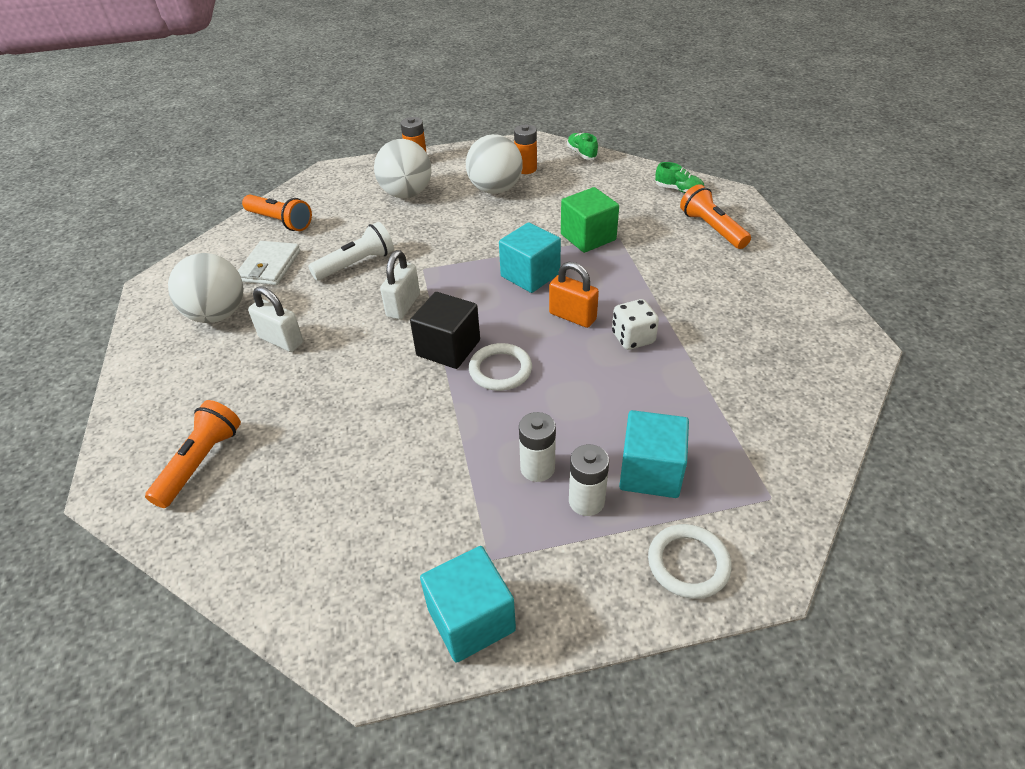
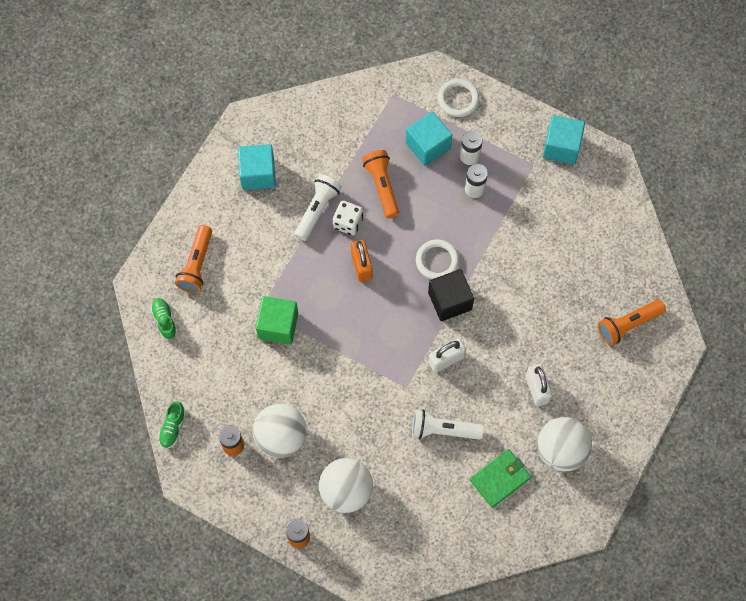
camera: 140 degrees left, 25 degrees up
(270, 266) = (500, 479): white wallet -> green wallet
(280, 221) = (460, 535): orange flashlight -> orange flashlight (382, 186)
(530, 275) = (349, 321): turquoise cube -> turquoise cube (258, 174)
(676, 327) = (317, 210): none -> white flashlight

